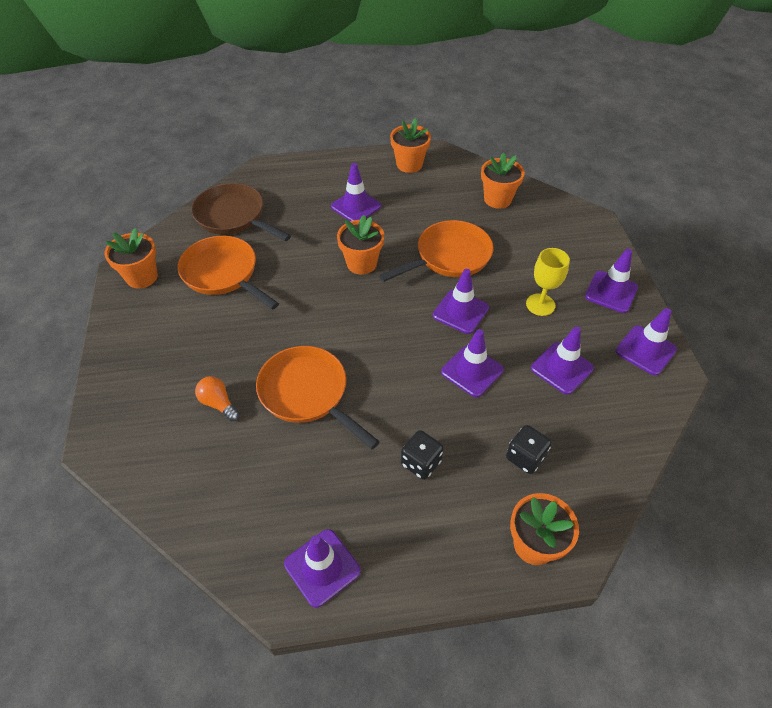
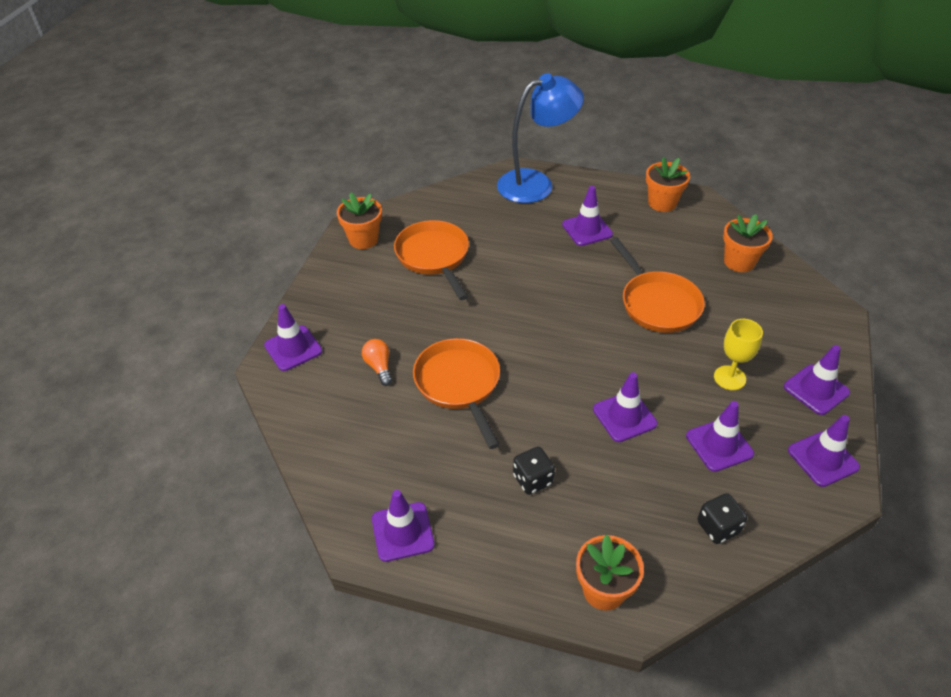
camera: 25 degrees right, 5 degrees down
(234, 217) = (467, 208): brown pan -> none
(289, 176) = (536, 183): none -> blue lamp
(361, 263) = (566, 284): orange flower pot -> none
(449, 257) = (657, 303): orange pan -> orange pan turned 75 degrees clockwise
(460, 311) = (642, 359): purple traffic cone -> purple traffic cone (293, 348)
(525, 457) = (636, 512): black dice -> black dice (718, 527)

